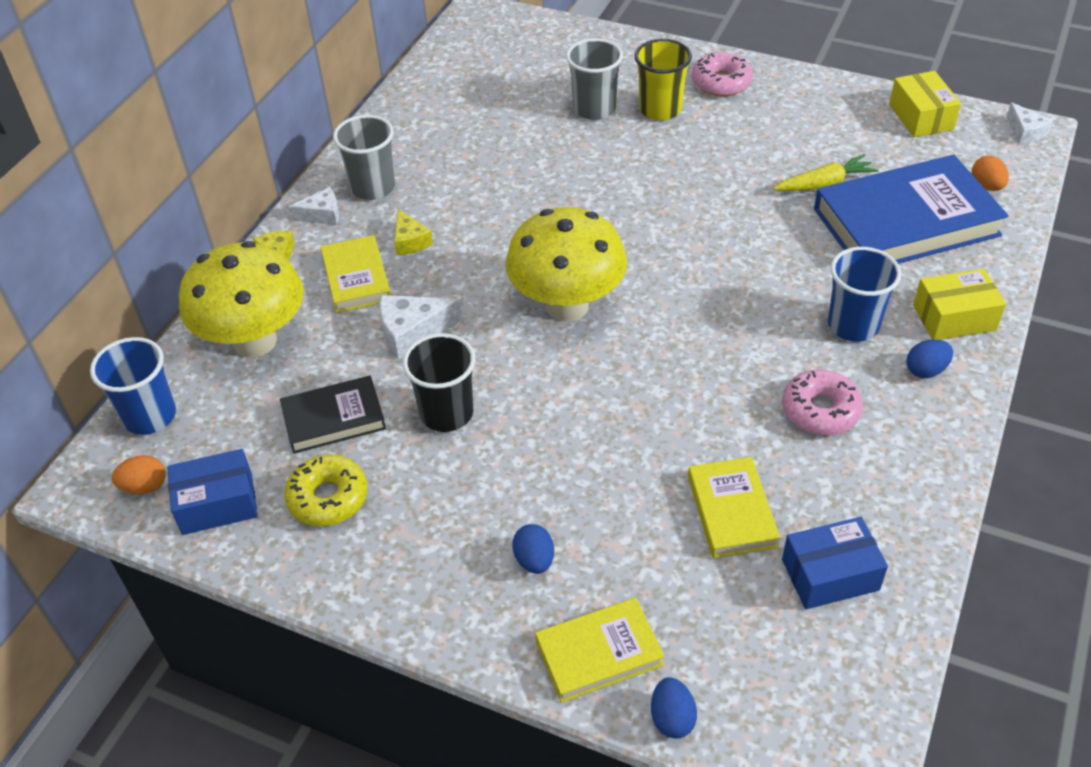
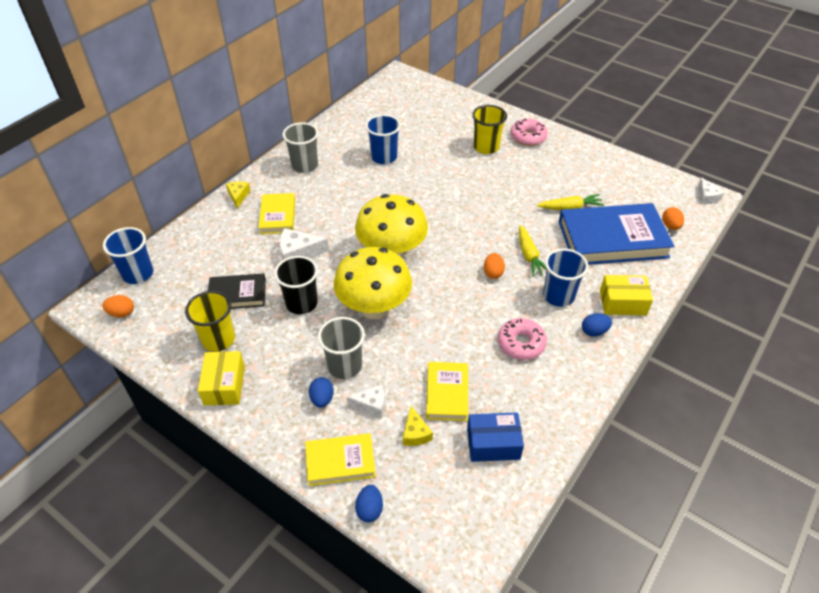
camera: 10 degrees right, 0 degrees up
(217, 503) = (157, 330): blue box -> none
(255, 341) = (209, 242): yellow mushroom -> yellow mushroom (374, 308)
(322, 215) = (271, 176): white cheese -> white cheese (371, 404)
(328, 498) = (218, 339): yellow donut -> yellow cup
(410, 241) = (315, 200): yellow cheese -> yellow cheese (415, 433)
(500, 152) = (384, 157): none -> blue cup
(594, 109) = (447, 141): grey cup -> grey cup (345, 366)
(739, 307) = (493, 273): none -> orange egg
(786, 270) = (529, 255): none -> yellow carrot
(921, 117) = (643, 177): yellow box -> yellow box (224, 385)

